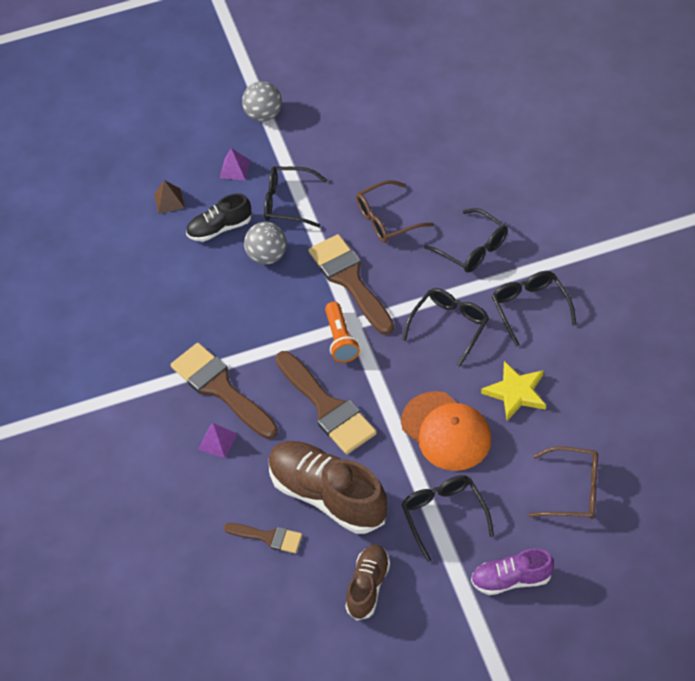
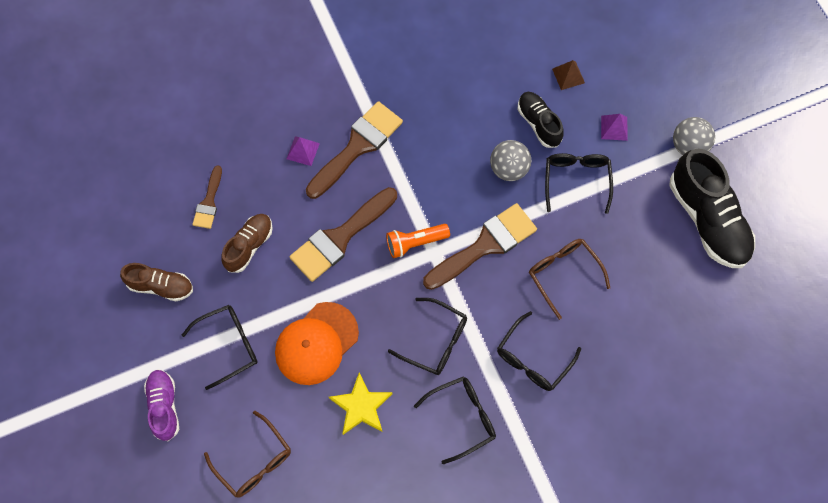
camera: 80 degrees right, 15 degrees up
(327, 495) = (249, 246): brown shoe -> brown shoe, size x0.56
(342, 108) = (707, 220): none -> black shoe
(573, 490) = (254, 462): brown glasses -> brown glasses turned 45 degrees counterclockwise

